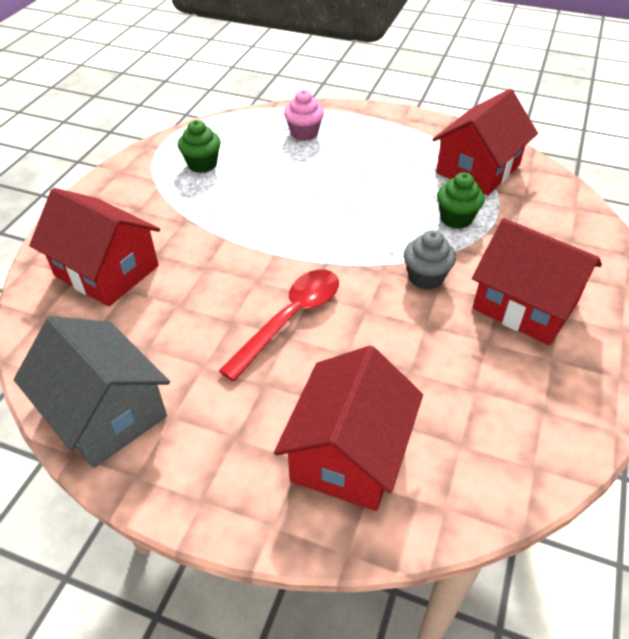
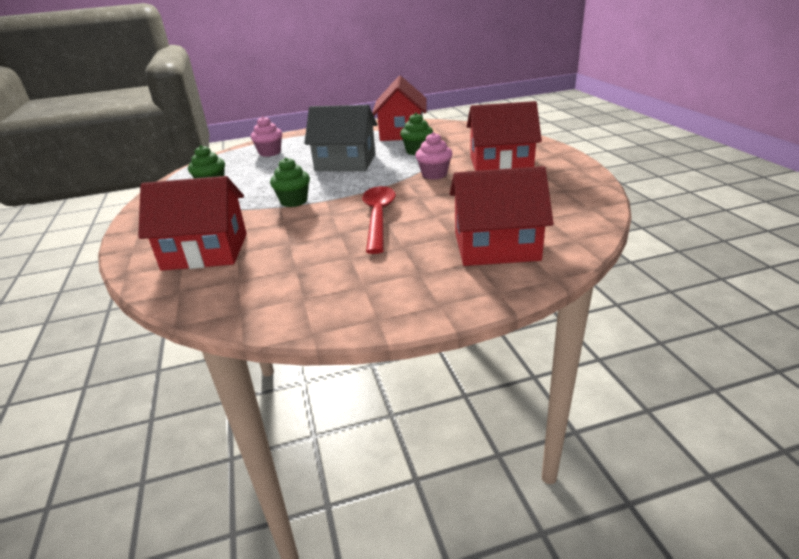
camera: 35 degrees left, 15 degrees down
(105, 413) = (309, 306): grey house -> grey house (345, 162)
(244, 238) = (294, 201): none -> green cupcake
(348, 453) = (496, 246): red house -> red house turned 75 degrees counterclockwise
(425, 277) = (434, 174): grey cupcake -> pink cupcake

